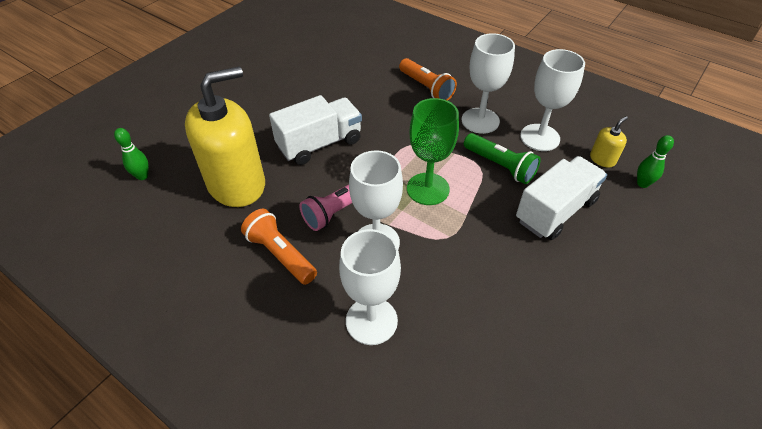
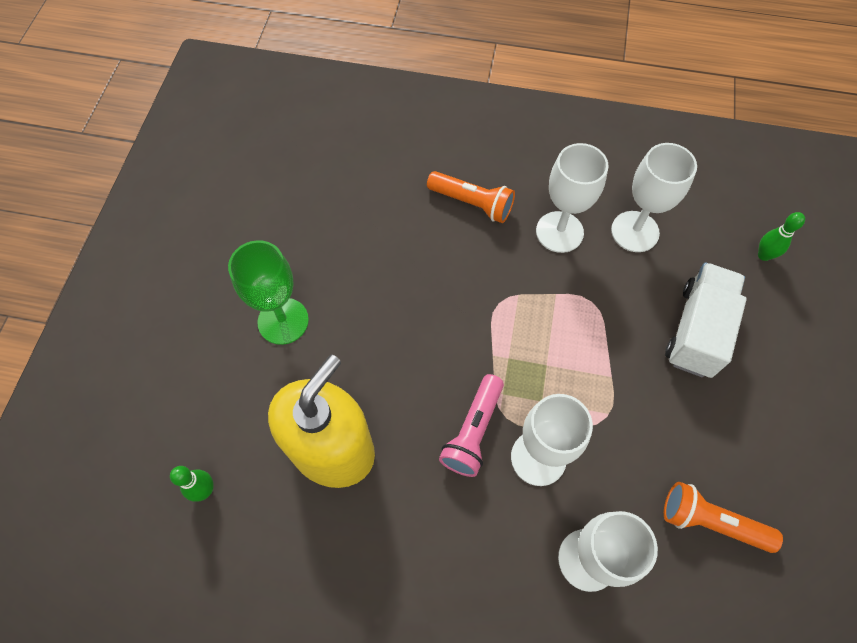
camera: 25 degrees left, 15 degrees up
(280, 254) = (444, 523): orange flashlight -> orange flashlight (710, 521)
(319, 144) = (395, 345): white truck -> none
(428, 189) = (553, 358): green goblet -> green goblet (283, 321)
(500, 166) = (613, 292): green flashlight -> none
(602, 159) = (711, 237): yellow soap dispenser -> none

